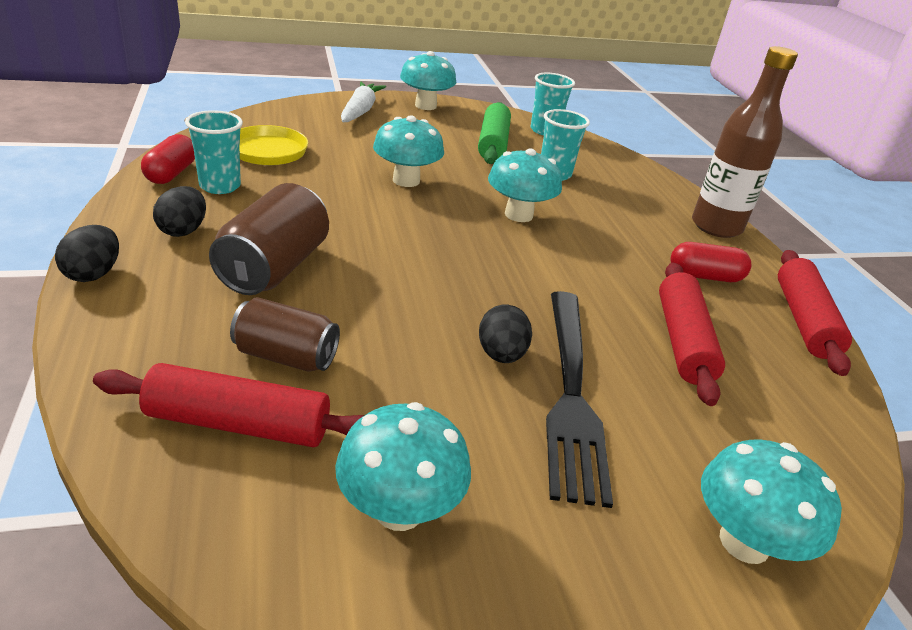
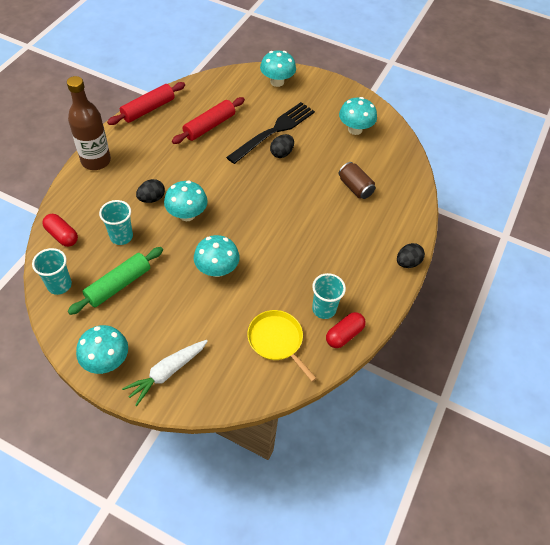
camera: 140 degrees left, 20 degrees up
(183, 230) = (359, 277): black egg -> black egg (151, 198)
(238, 424) = (383, 171): red rolling pin -> none
(274, 268) = (333, 233): brown can -> none
(704, 276) = (153, 142): red capsule -> red capsule (62, 235)

